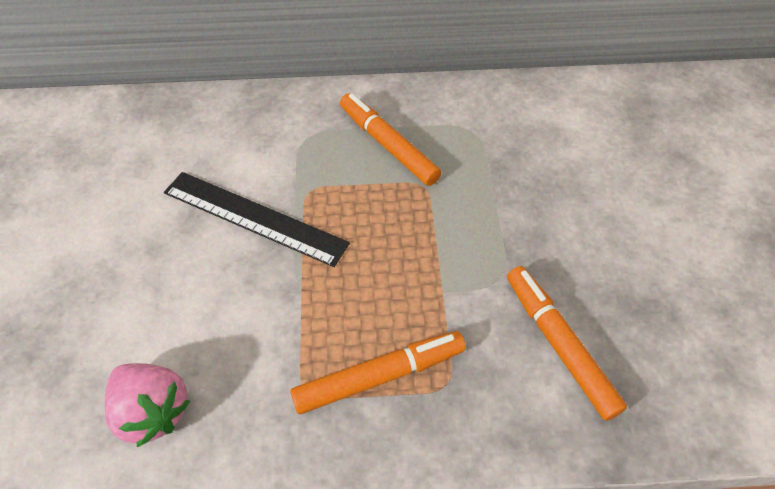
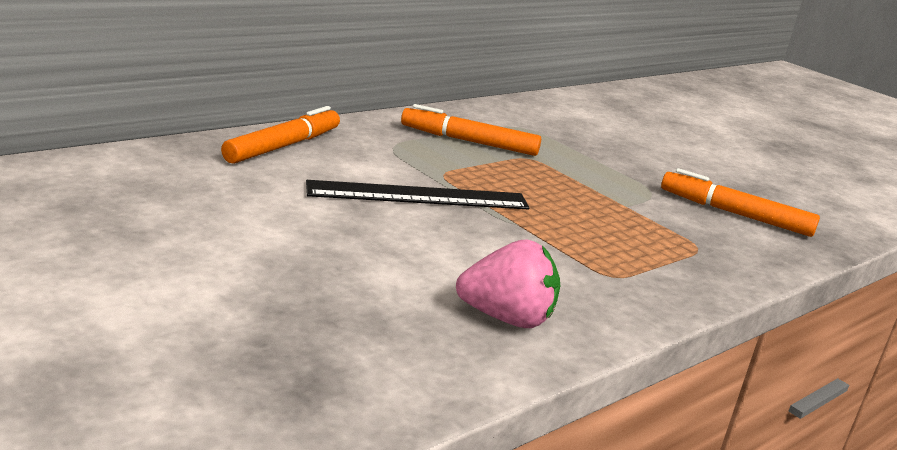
camera: 40 degrees left, 30 degrees down
(379, 376) = (649, 254): orange marker -> orange marker (283, 146)

